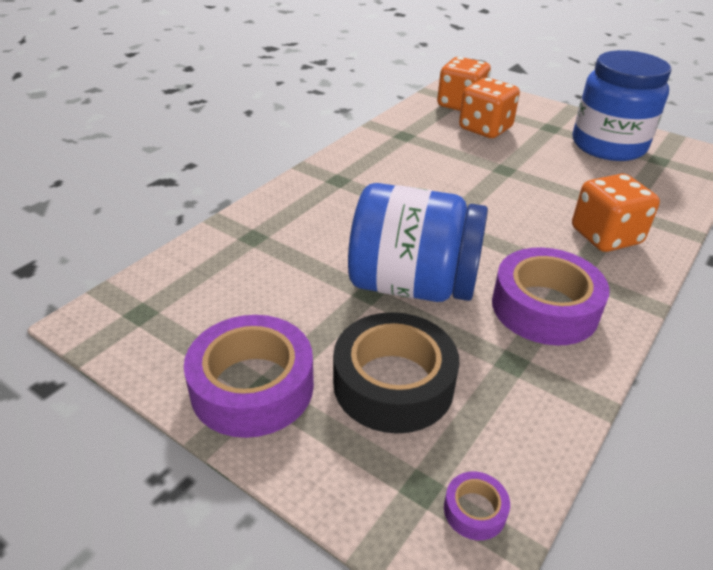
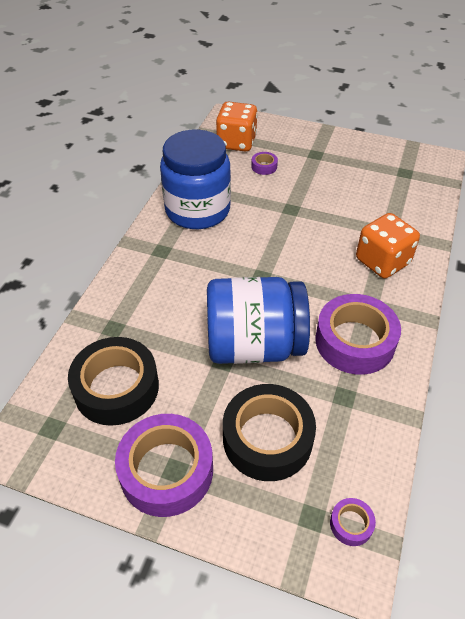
camera: 15 degrees left, 10 degrees up
(231, 291) = (116, 387): none -> black tape
(485, 129) = (264, 166): orange dice -> purple tape
(608, 145) = (364, 165): blue jar -> blue jar (197, 210)

